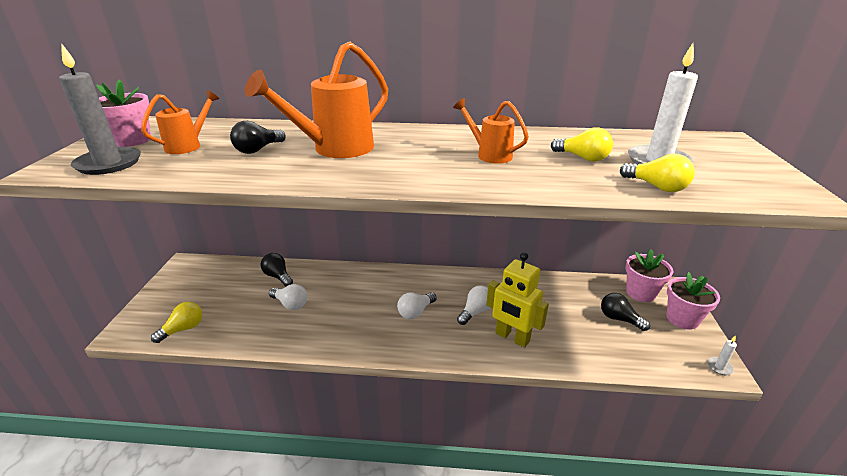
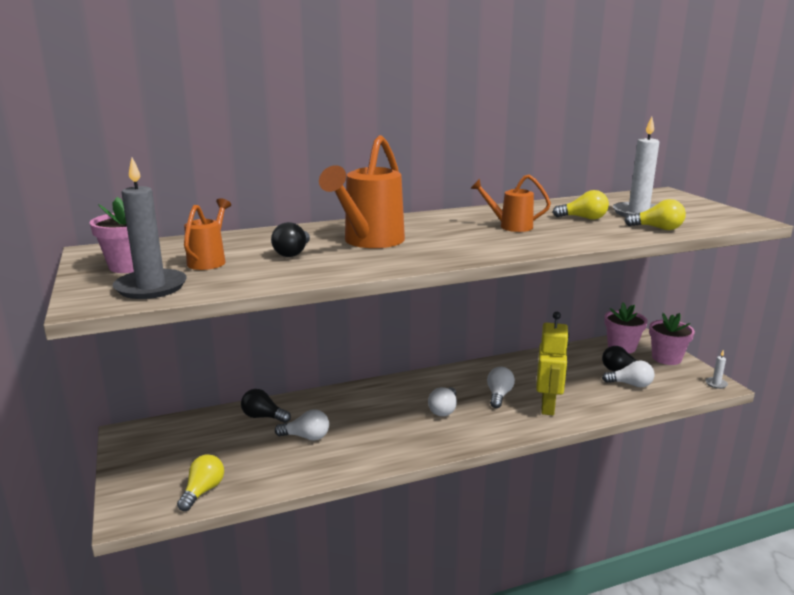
camera: 25 degrees left, 10 degrees down
(512, 337) = (548, 406): yellow robot -> yellow robot turned 90 degrees counterclockwise
(617, 338) = (630, 384): none -> white light bulb

